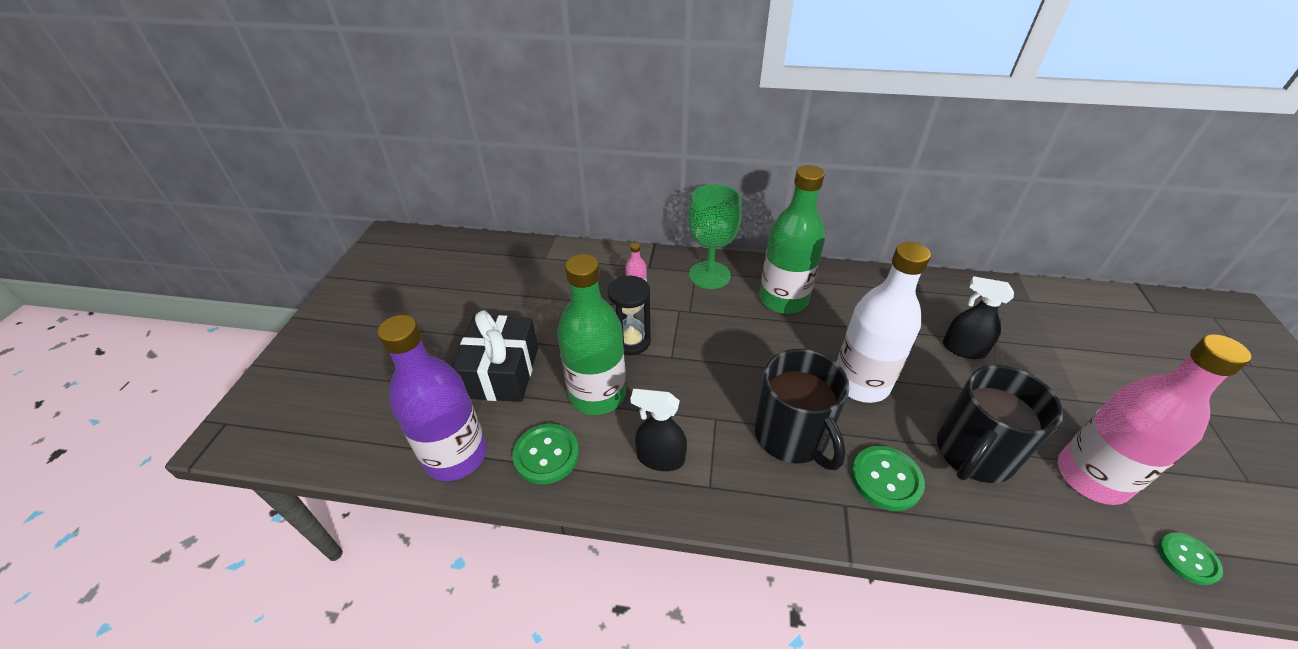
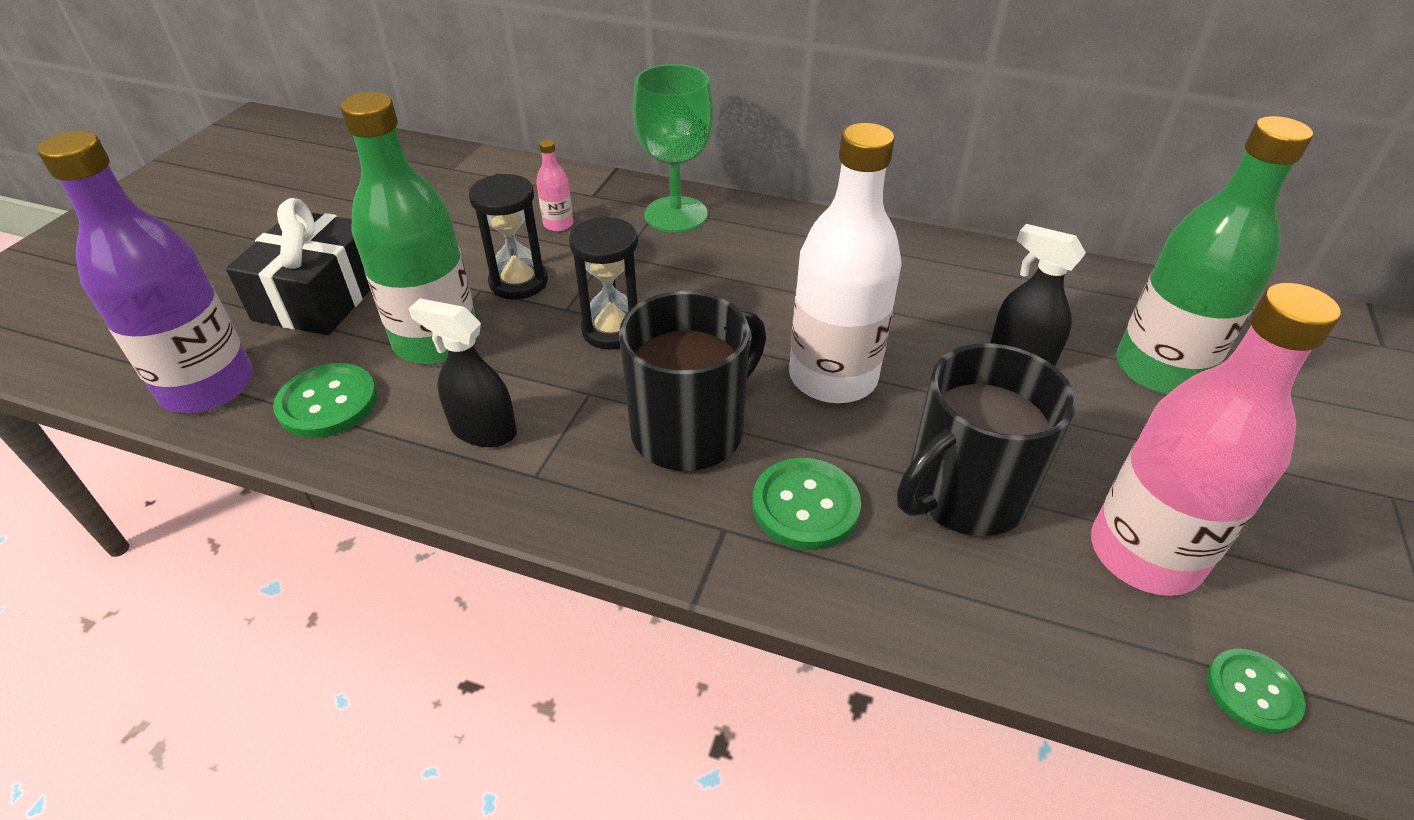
camera: 10 degrees right, 0 degrees up
(709, 368) = (612, 330): none -> black hourglass
(783, 299) = (770, 257): green bottle -> green bottle (1160, 370)
(792, 436) = (690, 430): black mug -> black mug turned 120 degrees counterclockwise

